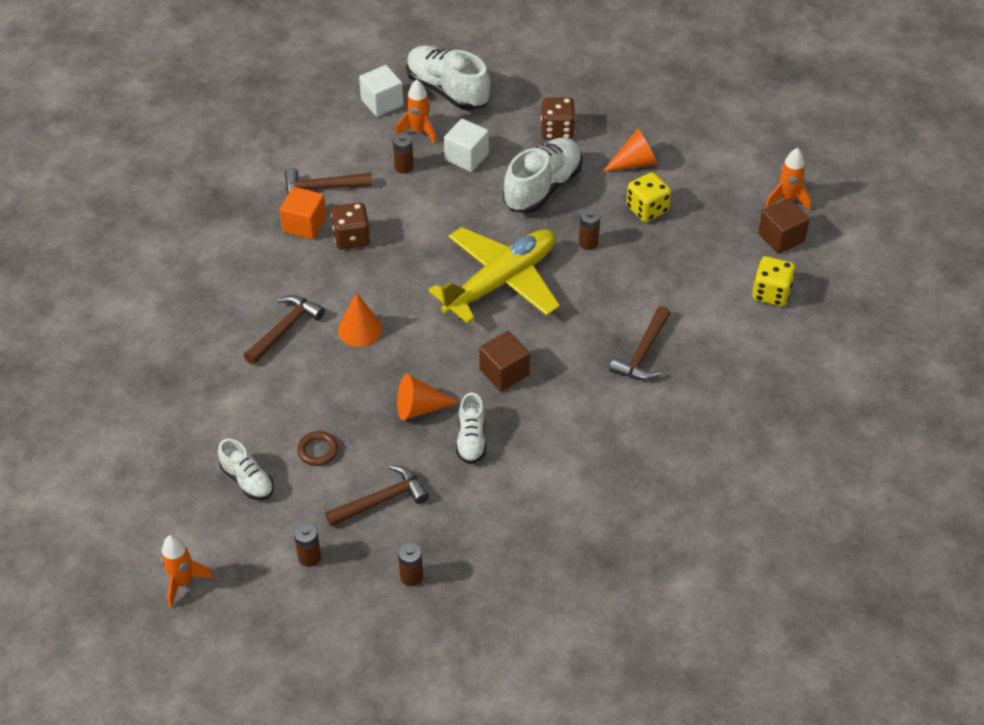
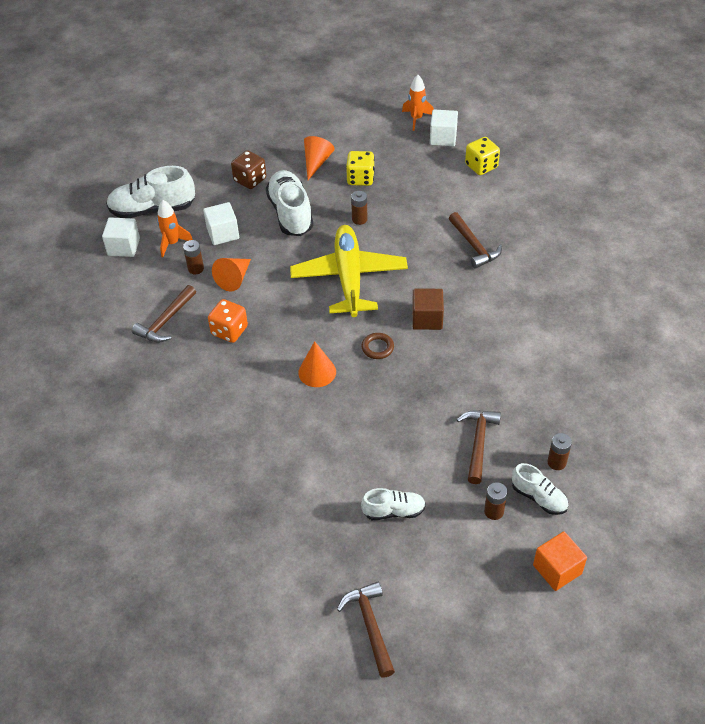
camera: 50 degrees left, 0 degrees up
(183, 582) = (454, 603): orange rocket -> none
(285, 329) = (275, 413): brown hammer -> brown hammer (370, 625)
(304, 225) = (189, 349): orange cube -> orange cube (557, 569)
(318, 450) = (403, 455): brown ring -> brown ring (377, 348)
(351, 238) = (229, 331): brown dice -> orange dice
(420, 408) = (417, 378): orange cone -> orange cone (234, 278)
(471, 439) = (468, 366): white shoe -> white shoe (539, 497)
(781, 237) = (443, 138): brown cube -> white cube

